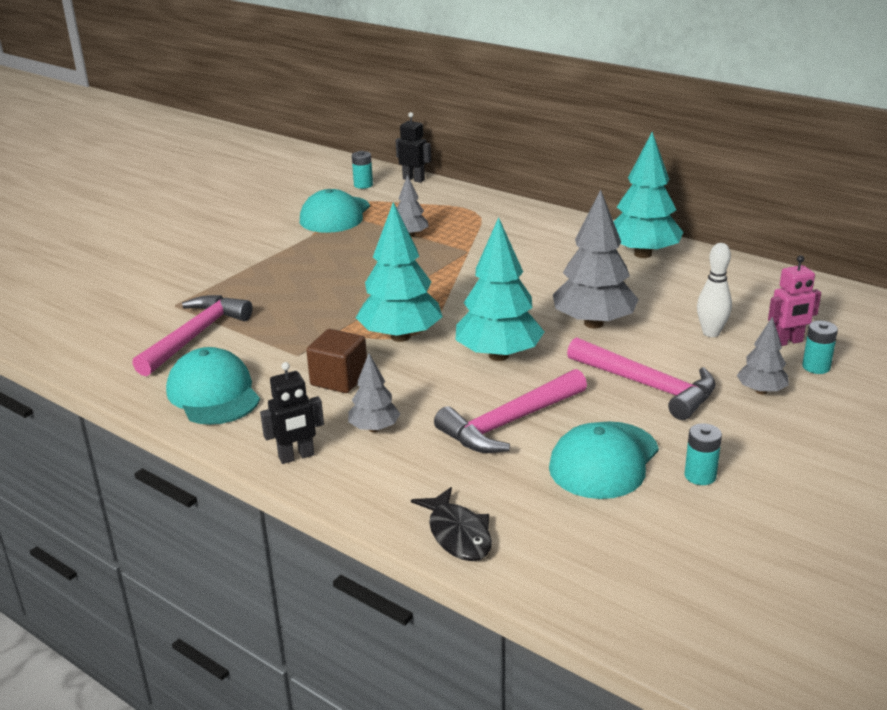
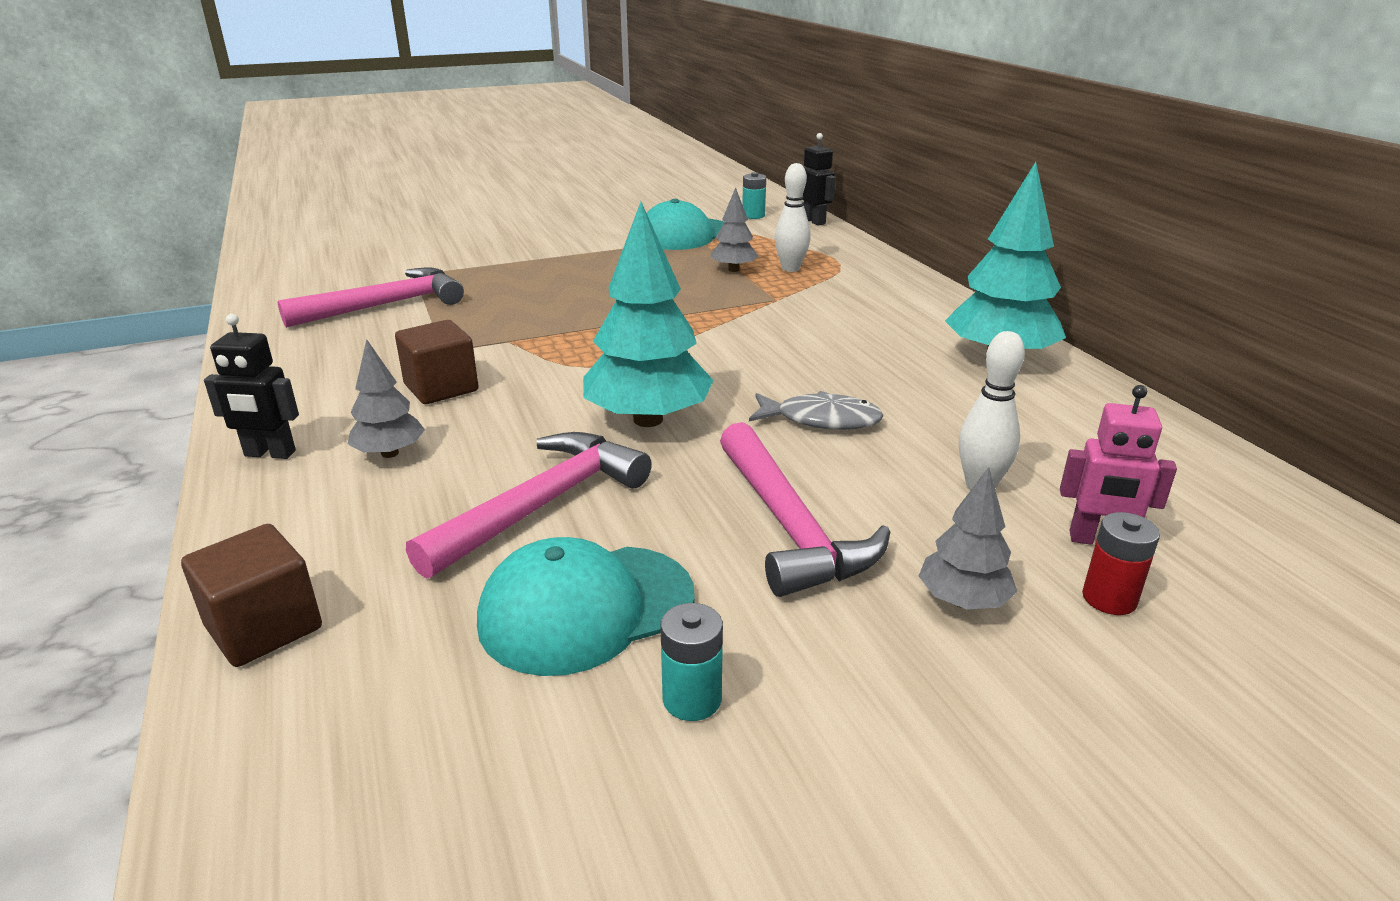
camera: 30 degrees right, 0 degrees up
(213, 393) = (310, 362): turquoise cap -> none
(400, 336) = (571, 364): turquoise tree -> none
(447, 224) = (790, 268): none -> white bowling pin
(458, 534) = (264, 627): black fish -> brown cube
(509, 423) = (542, 505): pink hammer -> pink hammer turned 135 degrees clockwise
(593, 323) = (821, 420): grey tree -> grey fish
(816, 367) = (1109, 598): turquoise battery -> red battery

